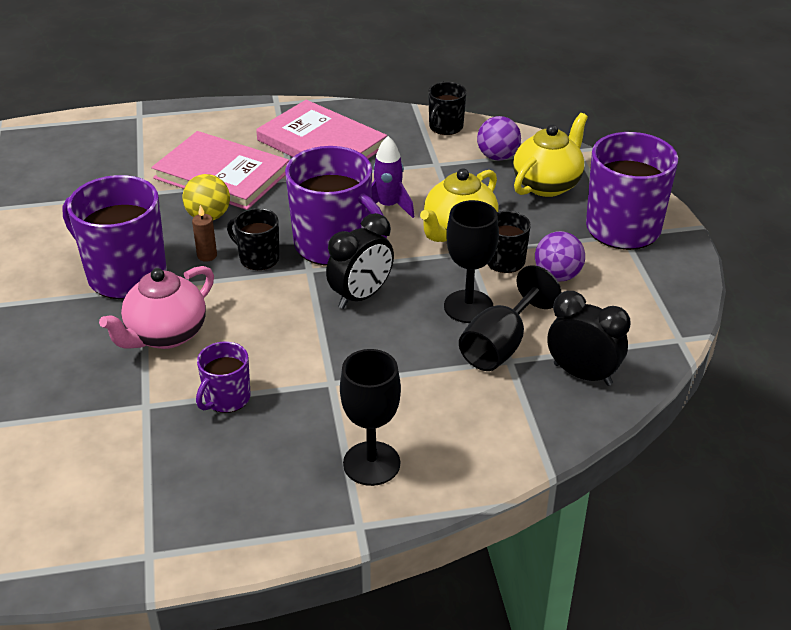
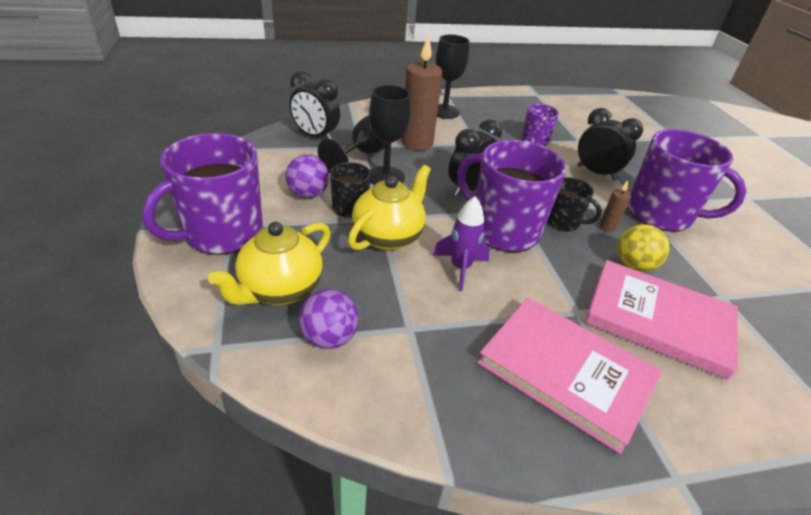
camera: 175 degrees right, 0 degrees up
(165, 335) = (596, 173): pink teapot -> black clock
(426, 374) = (417, 143): none -> brown candle
(445, 127) = (396, 404): black mug -> none

